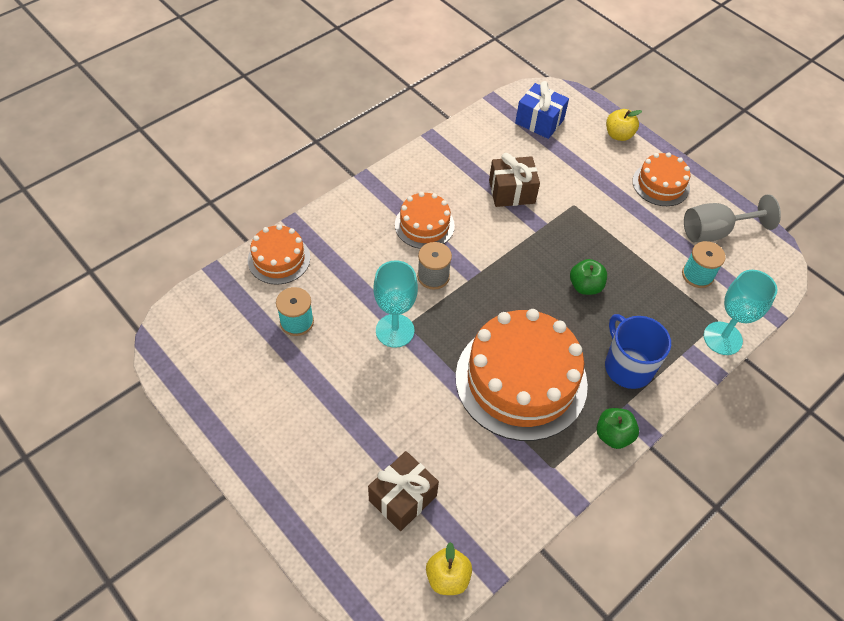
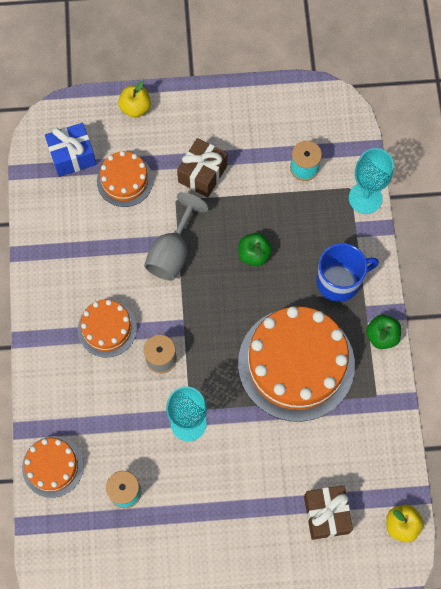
camera: 50 degrees left, 15 degrees up
(511, 192) = (127, 236): brown gift -> brown gift (202, 174)
(627, 366) = (339, 281): blue mug -> blue mug turned 150 degrees clockwise
(661, 184) = (207, 120): orange cake -> orange cake (125, 181)
(715, 232) = (278, 121): grey goblet -> grey goblet (172, 252)

